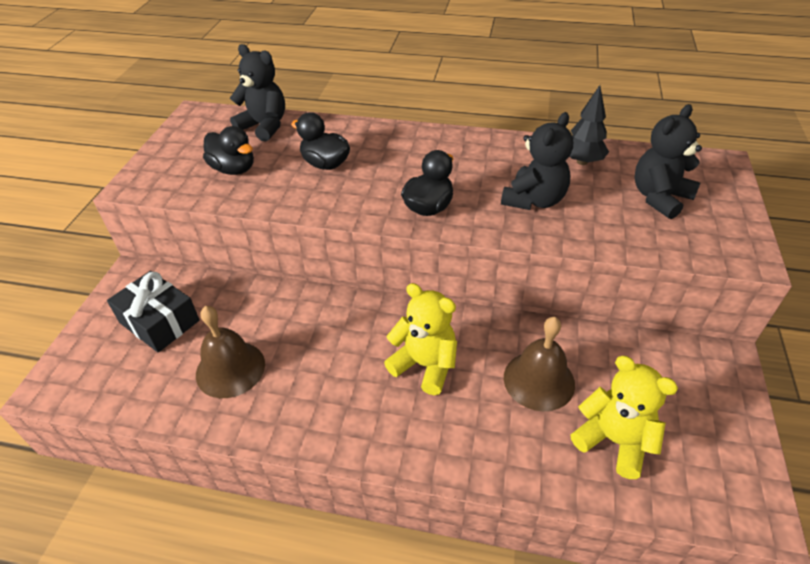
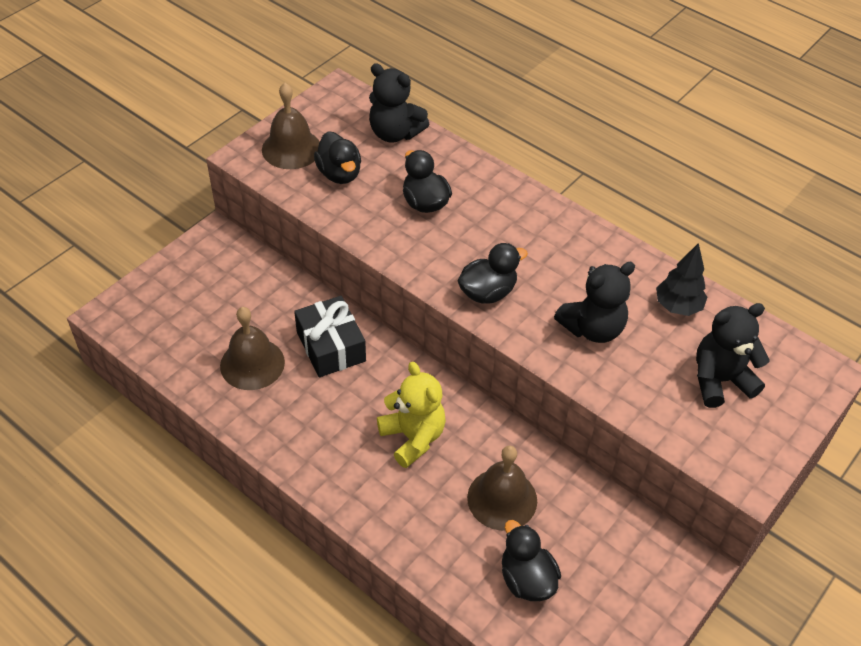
camera: 25 degrees right, 5 degrees up
(159, 321) = (217, 293): black gift -> black gift (331, 346)
(176, 166) = (291, 148): none -> brown bell
(264, 126) = (395, 133): black teddy bear -> black teddy bear turned 150 degrees clockwise
(614, 440) = (526, 579): yellow teddy bear -> black duck

